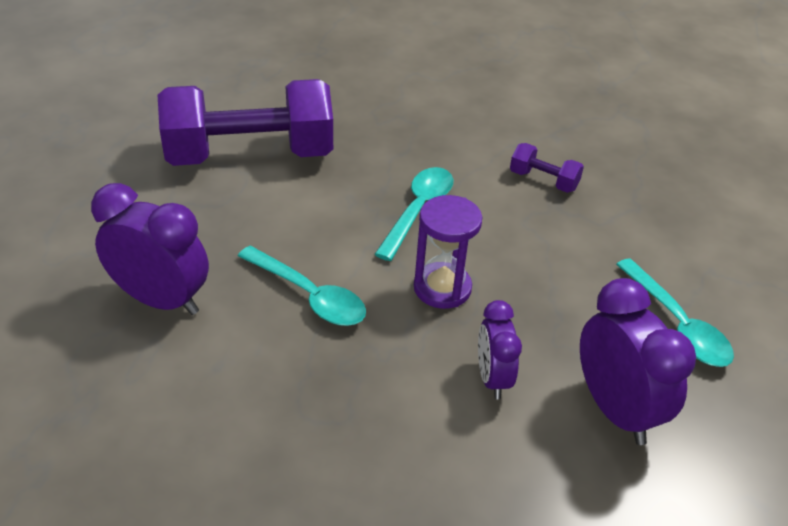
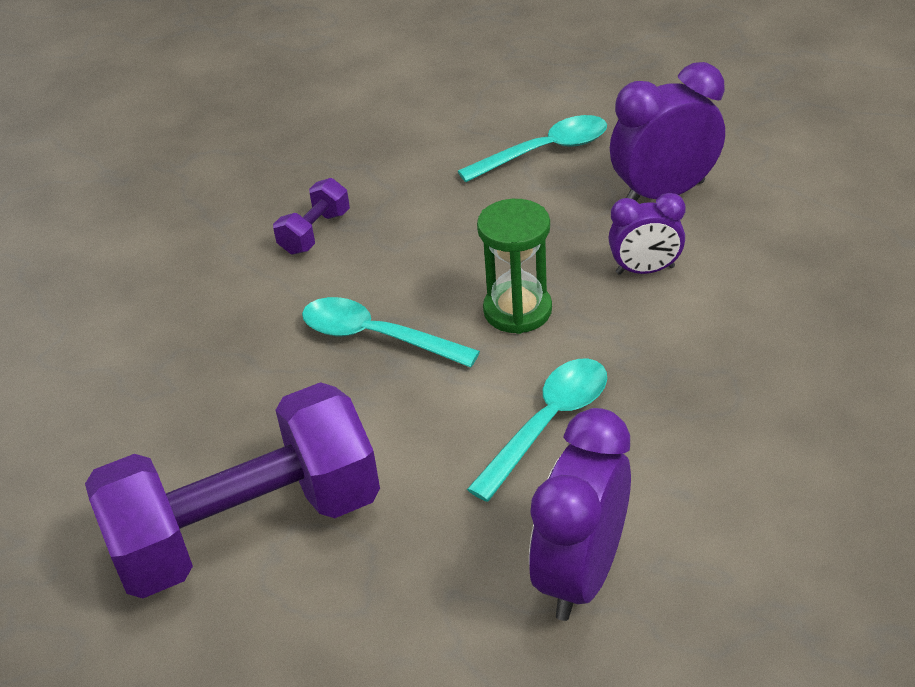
camera: 85 degrees left, 0 degrees up
(250, 155) = (248, 528): purple dumbbell -> purple dumbbell turned 75 degrees clockwise
(442, 288) = (517, 310): purple hourglass -> green hourglass

